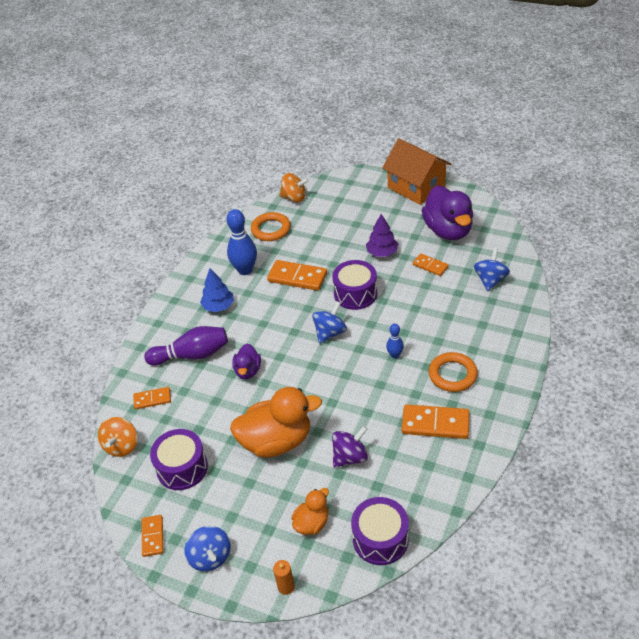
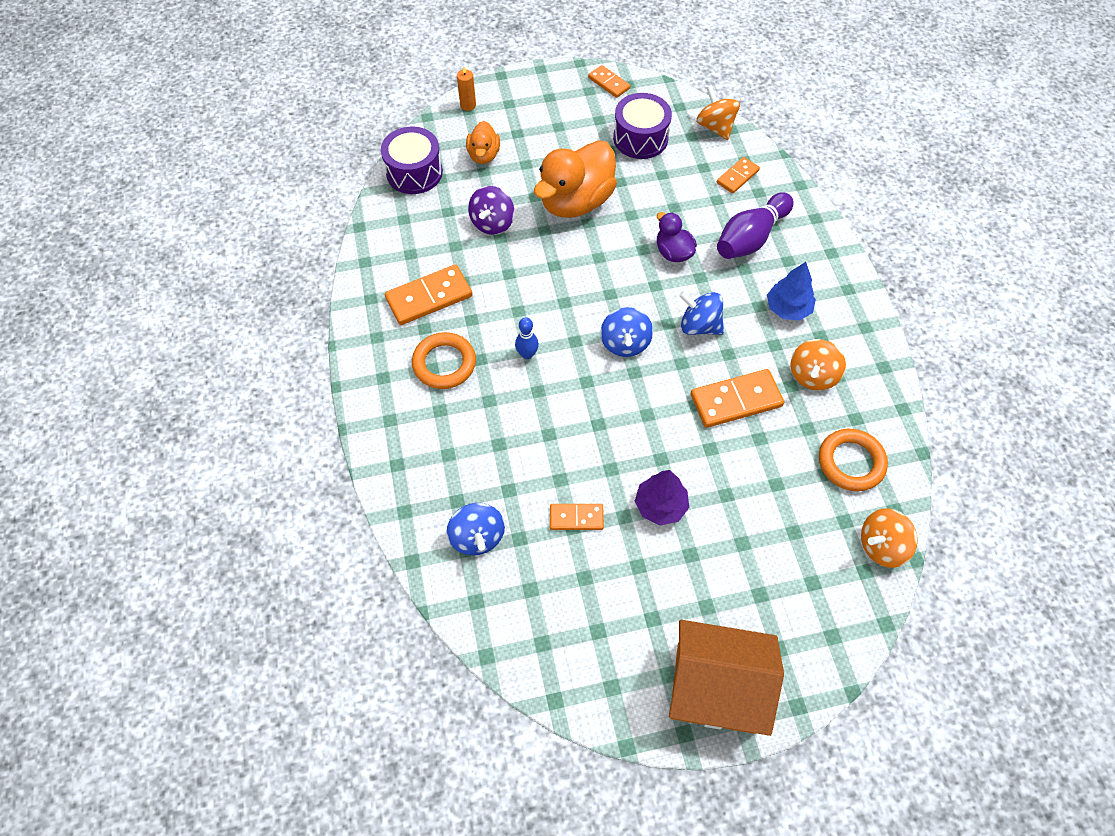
camera: 140 degrees right, 15 degrees up
(210, 557) = (547, 93): blue spinning top -> blue spinning top (699, 325)
(245, 270) = (812, 375): blue bowling pin -> orange spinning top
(355, 294) = (640, 415): purple drum -> none
(448, 230) = (596, 607): purple duck -> none

